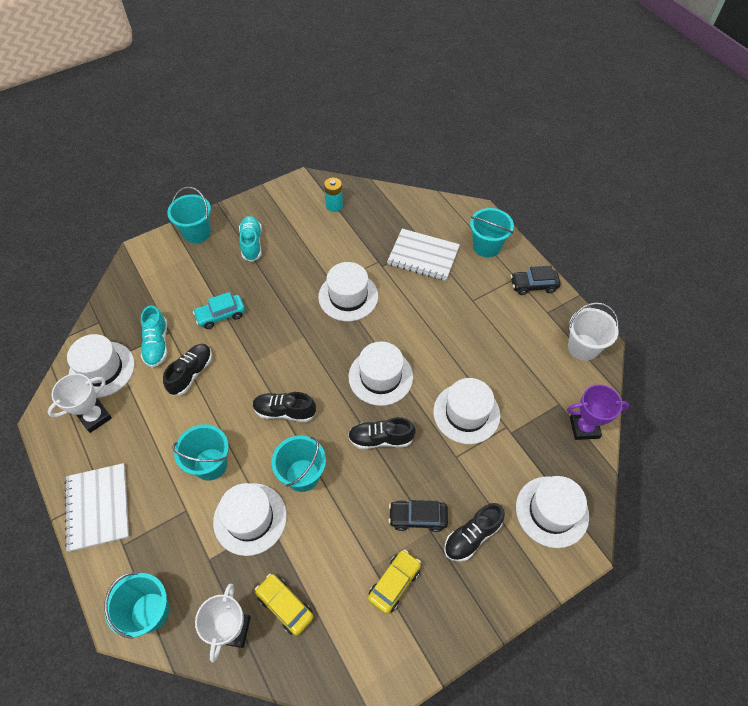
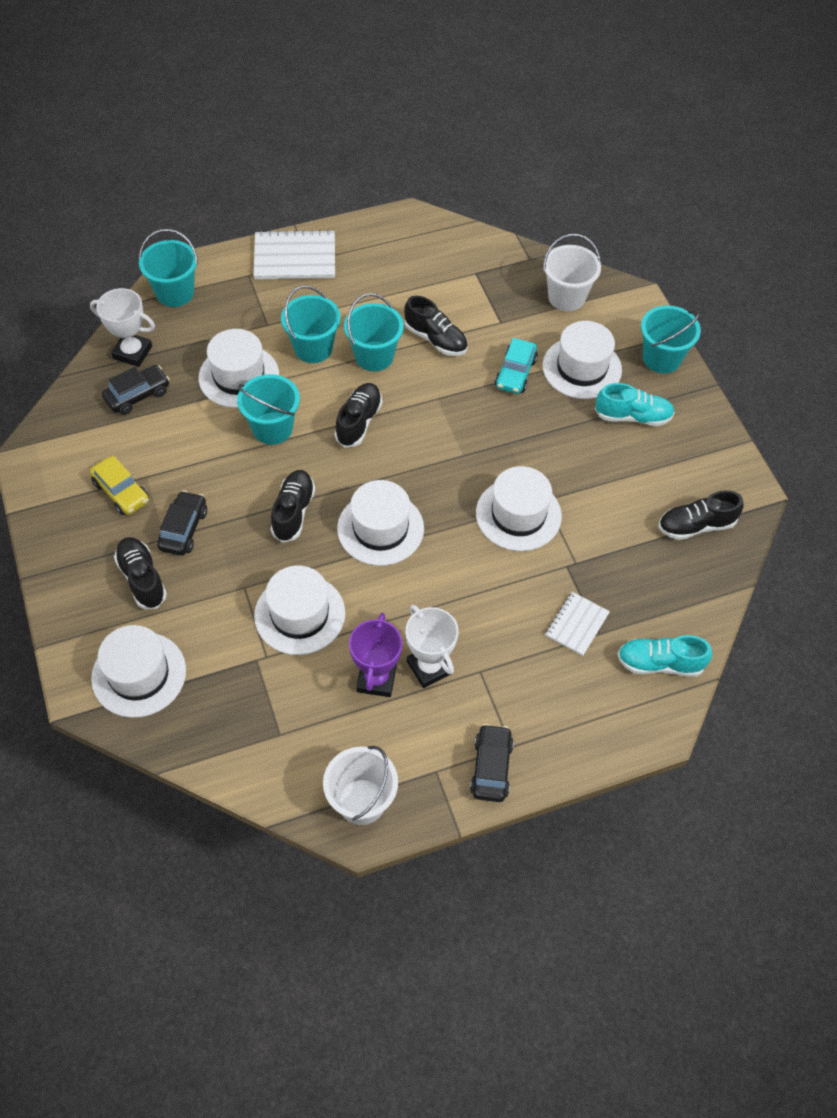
camera: 100 degrees right, 0 degrees up
(95, 417) = (401, 255): white trophy -> white trophy (429, 667)
(102, 369) = (461, 261): white hat -> white hat (582, 368)
(140, 293) = (566, 297): none -> white bucket
(157, 344) = (485, 310): turquoise shoe -> turquoise shoe (659, 663)
(221, 315) = (515, 373): turquoise car -> turquoise car turned 150 degrees counterclockwise
(285, 606) = (138, 395): yellow car -> black car
(334, 205) = (696, 525): turquoise battery -> black shoe
(423, 256) = (577, 624): white notebook -> white notebook, size x0.59
(486, 246) = (582, 721): turquoise bucket -> turquoise bucket (374, 356)
(584, 427) = (235, 754): purple trophy -> purple trophy (376, 679)

